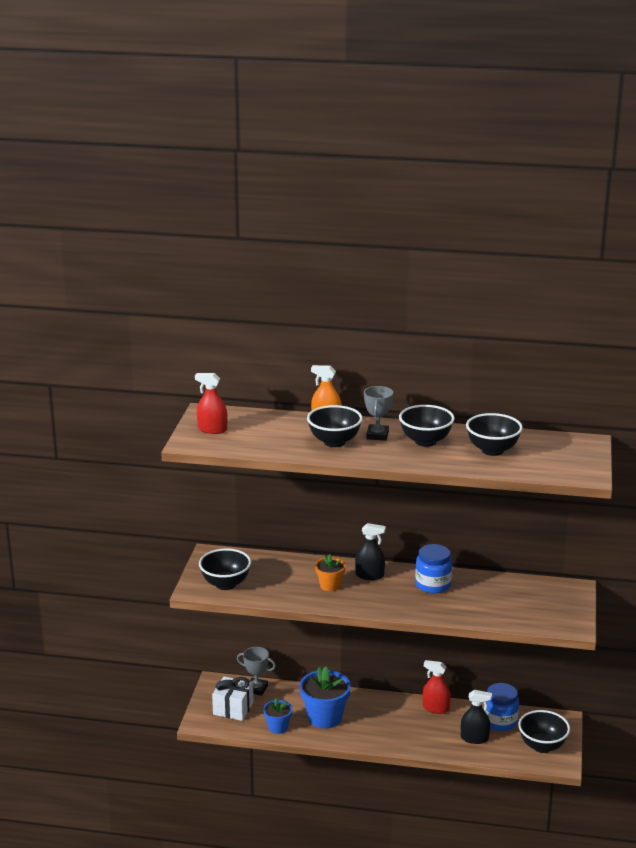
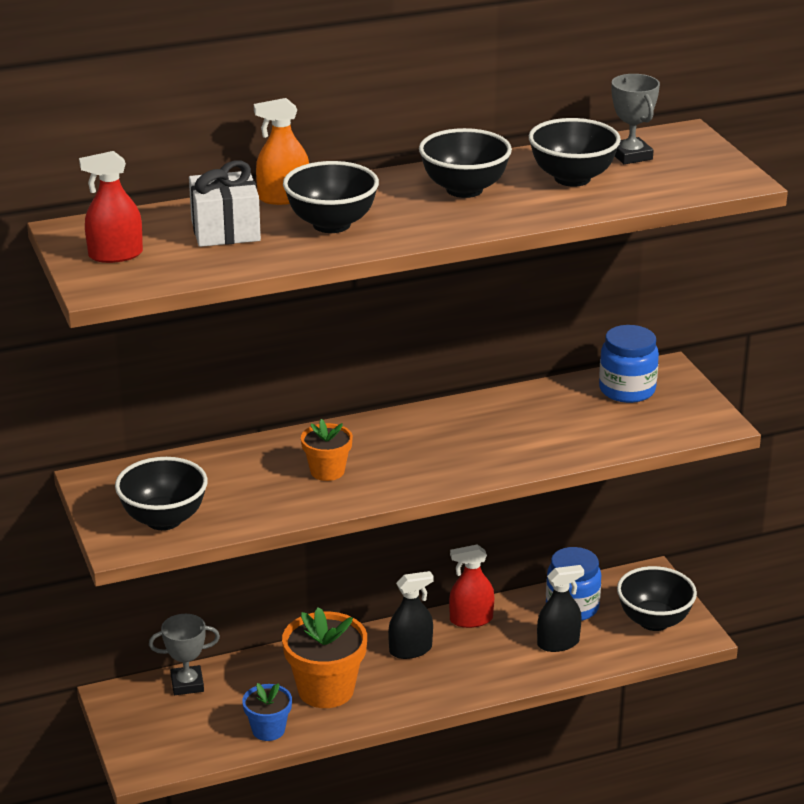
camera: 30 degrees left, 5 degrees up
(233, 708) = (176, 727): white gift -> white gift (225, 230)
(325, 717) = (326, 690): blue flower pot -> orange flower pot
(369, 575) = (371, 438): black spray bottle -> black spray bottle (410, 650)
(377, 435) = (384, 199): grey trophy -> grey trophy (631, 156)
(433, 585) = (474, 424): blue jar -> blue jar (627, 390)

